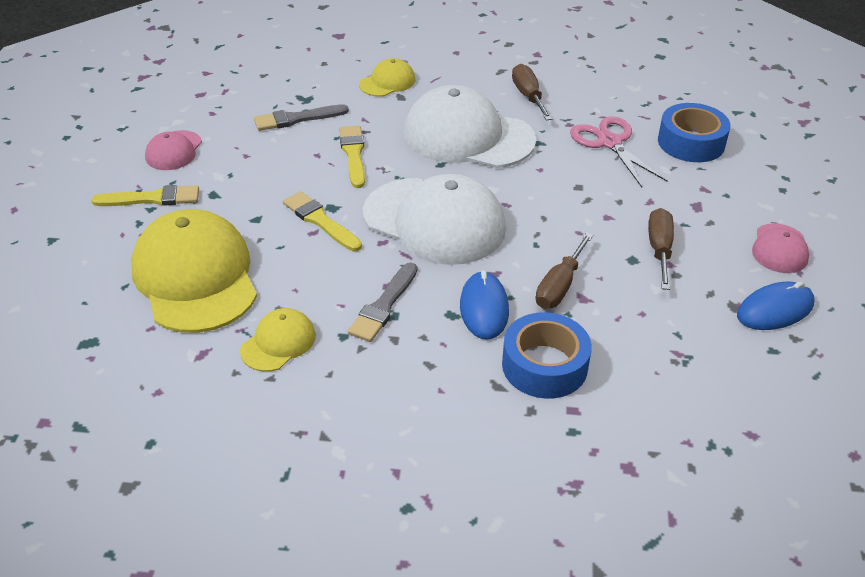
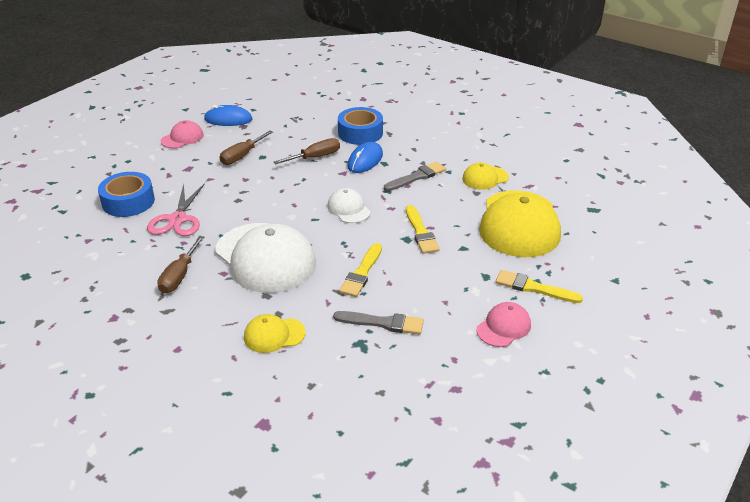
camera: 150 degrees left, 5 degrees down
(434, 221) = (348, 209): white cap -> white cap, size x0.48

